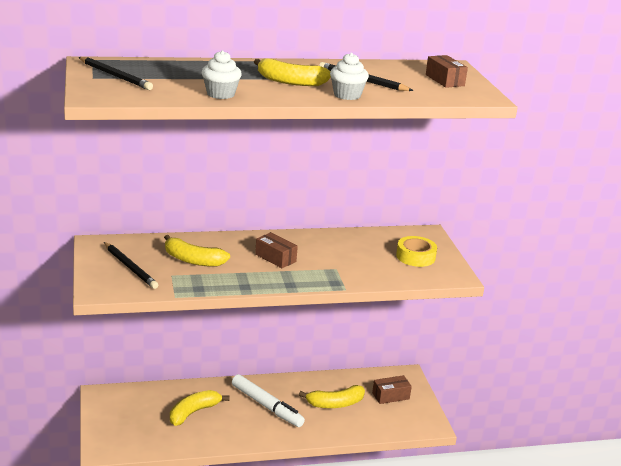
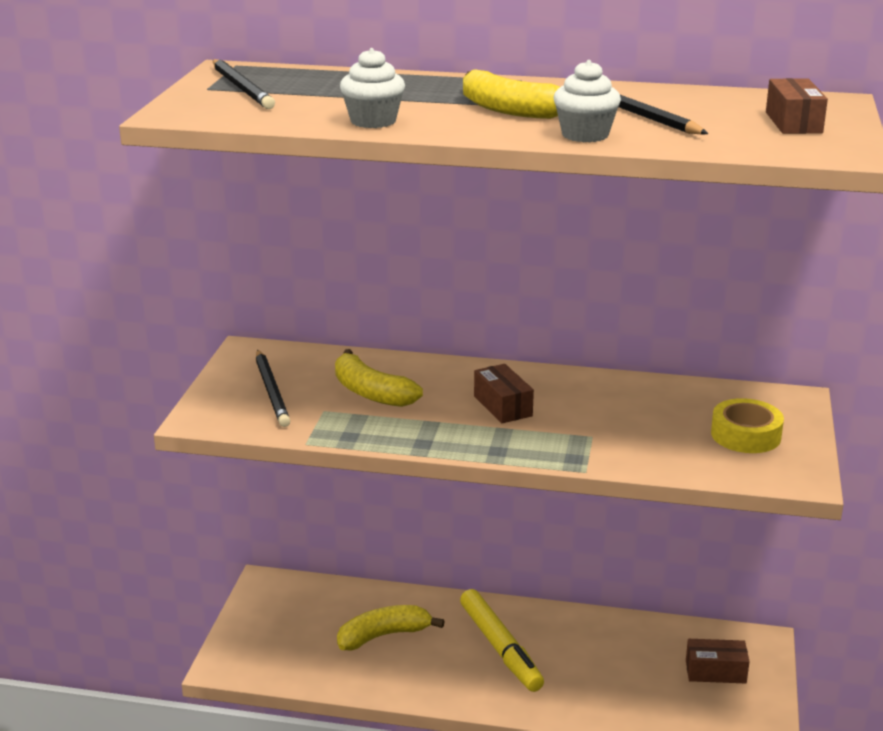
camera: 25 degrees right, 0 degrees up
(267, 406) = (500, 648): white marker -> yellow marker
(335, 404) = (614, 666): yellow banana -> none

